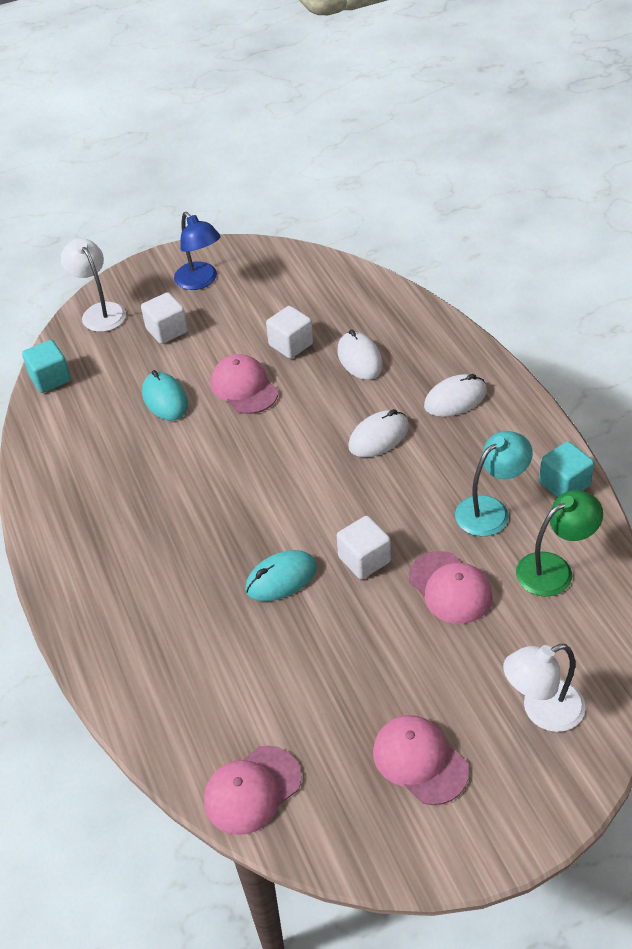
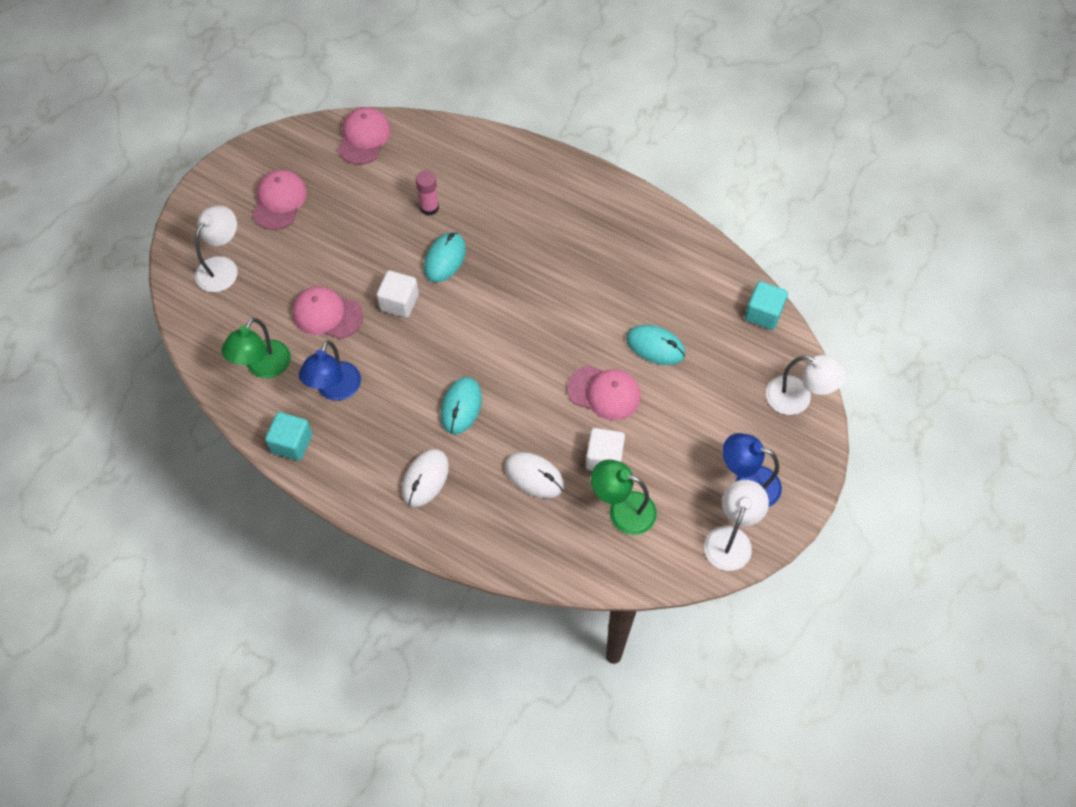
camera: 140 degrees right, 15 degrees up
(167, 330) = (721, 412): white cube -> none
(249, 258) = (731, 539): none -> white lamp
(249, 646) = (429, 207): none -> pink glue stick
(310, 308) = (622, 510): none -> green lamp
(378, 437) = (461, 407): white mouse -> turquoise mouse
(419, 761) = (279, 201): pink cap -> pink cap turned 90 degrees counterclockwise
(490, 510) = (335, 390): turquoise lamp -> blue lamp

